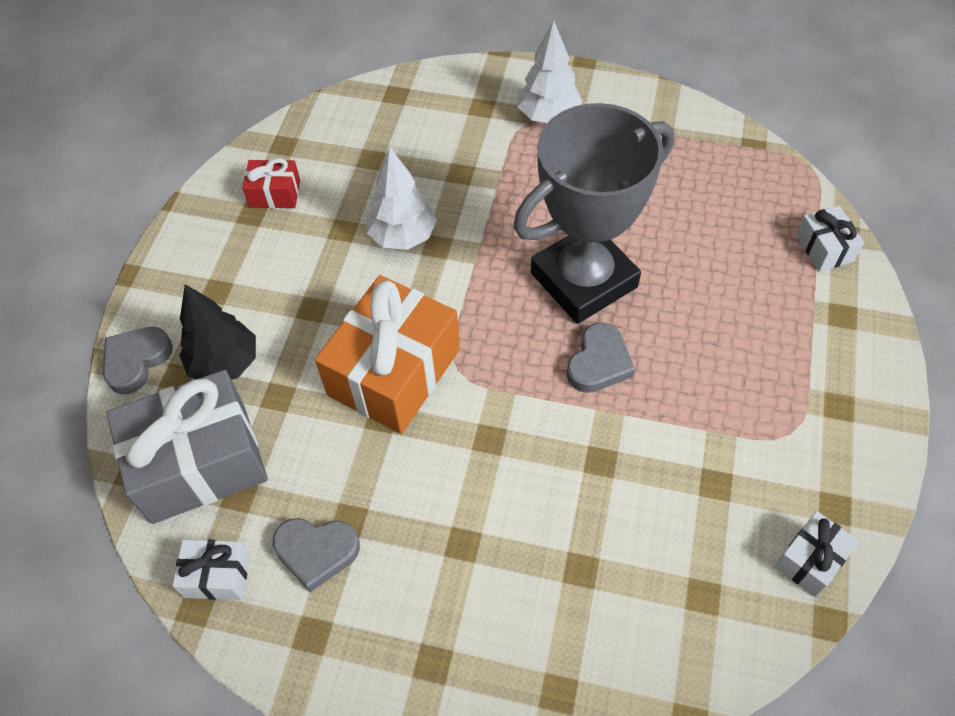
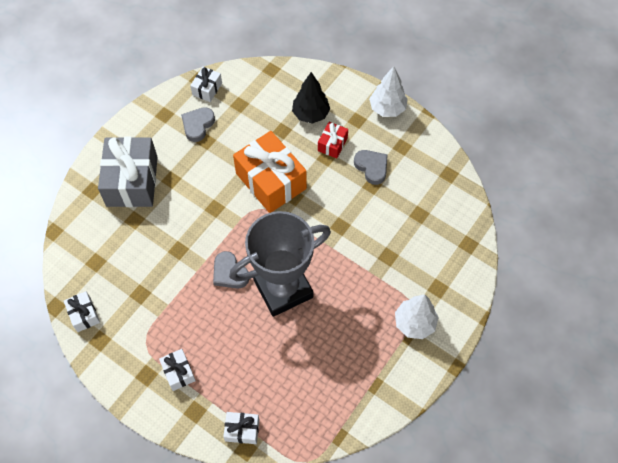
camera: 110 degrees right, 5 degrees up
(136, 361) = (330, 81): grey heart -> grey heart (371, 167)
(199, 463) = (263, 93): grey gift -> grey gift (132, 181)
(275, 194) = (412, 161): red gift -> red gift (332, 144)
(403, 236) = (354, 212): white tree -> white tree (387, 108)
(584, 280) = (283, 288): grey trophy -> grey trophy turned 75 degrees clockwise
(803, 362) = (178, 372): none -> white gift

